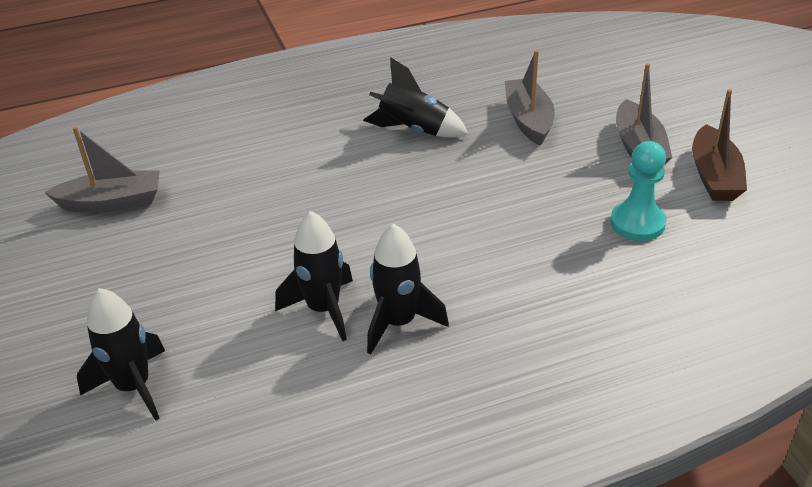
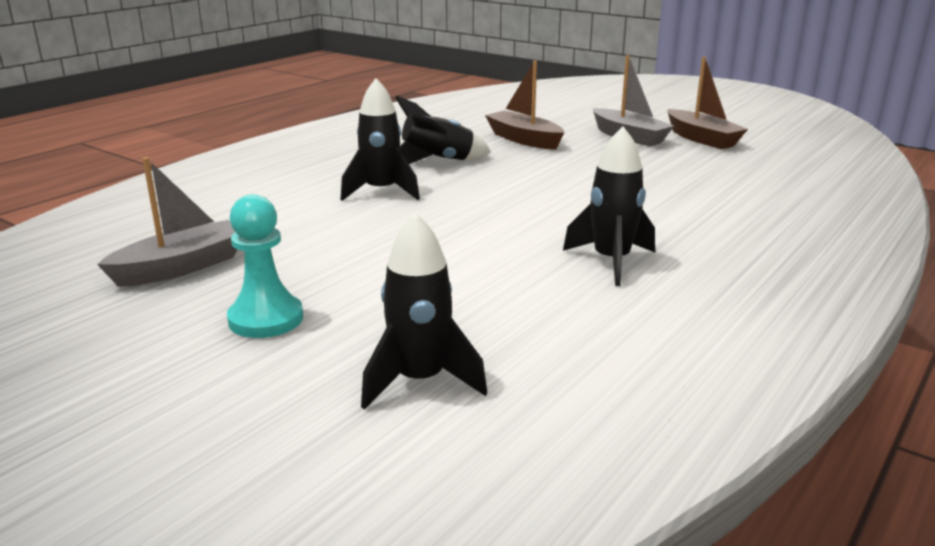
camera: 35 degrees left, 15 degrees down
(323, 309) = (531, 273): black rocket -> black rocket (381, 192)
(528, 120) = (524, 140): grey boat -> brown boat
(637, 223) = (693, 169): turquoise pawn -> turquoise pawn (266, 319)

